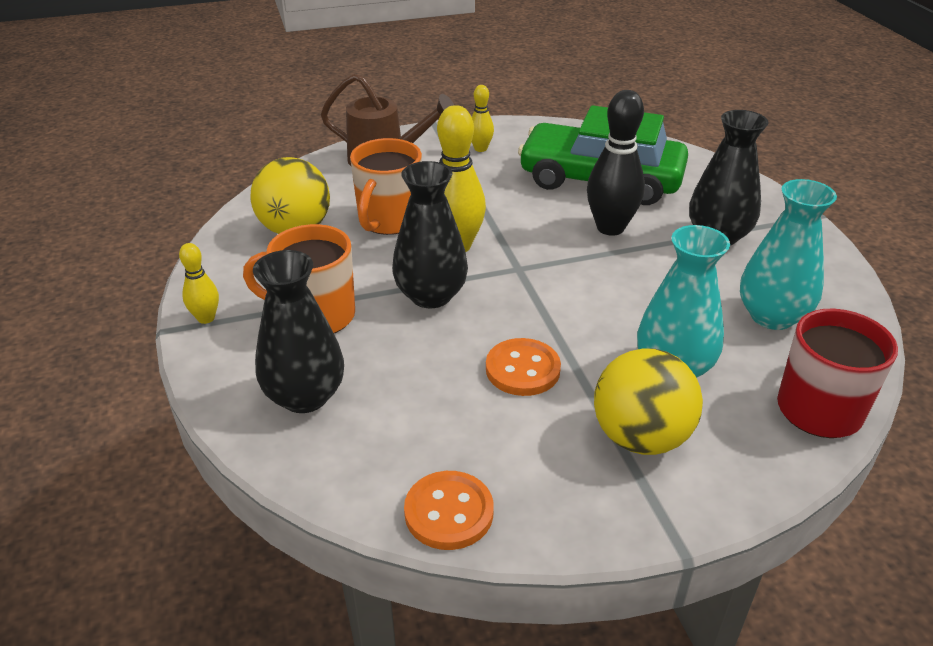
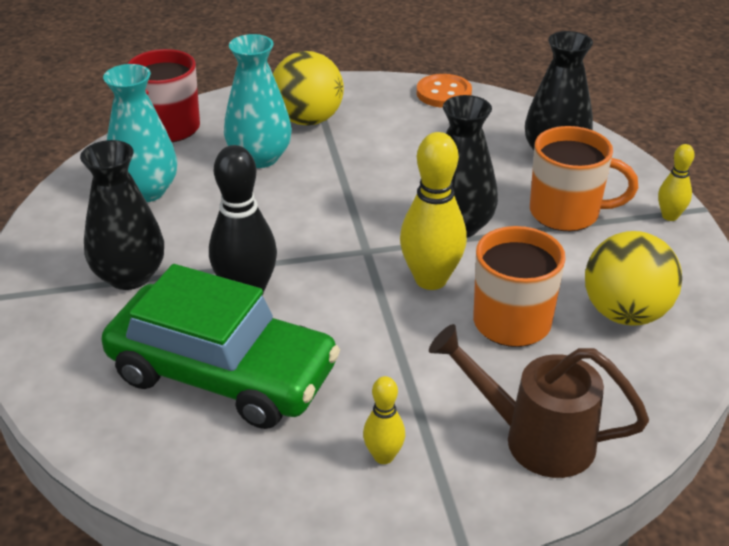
camera: 175 degrees left, 0 degrees up
(522, 369) = (382, 163): orange button -> none

